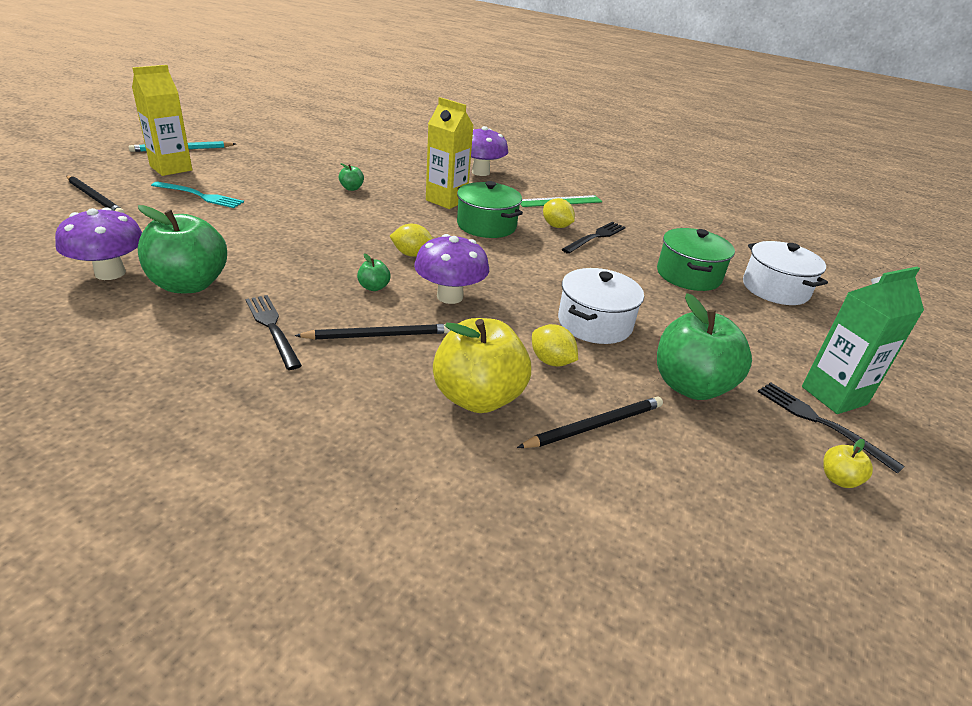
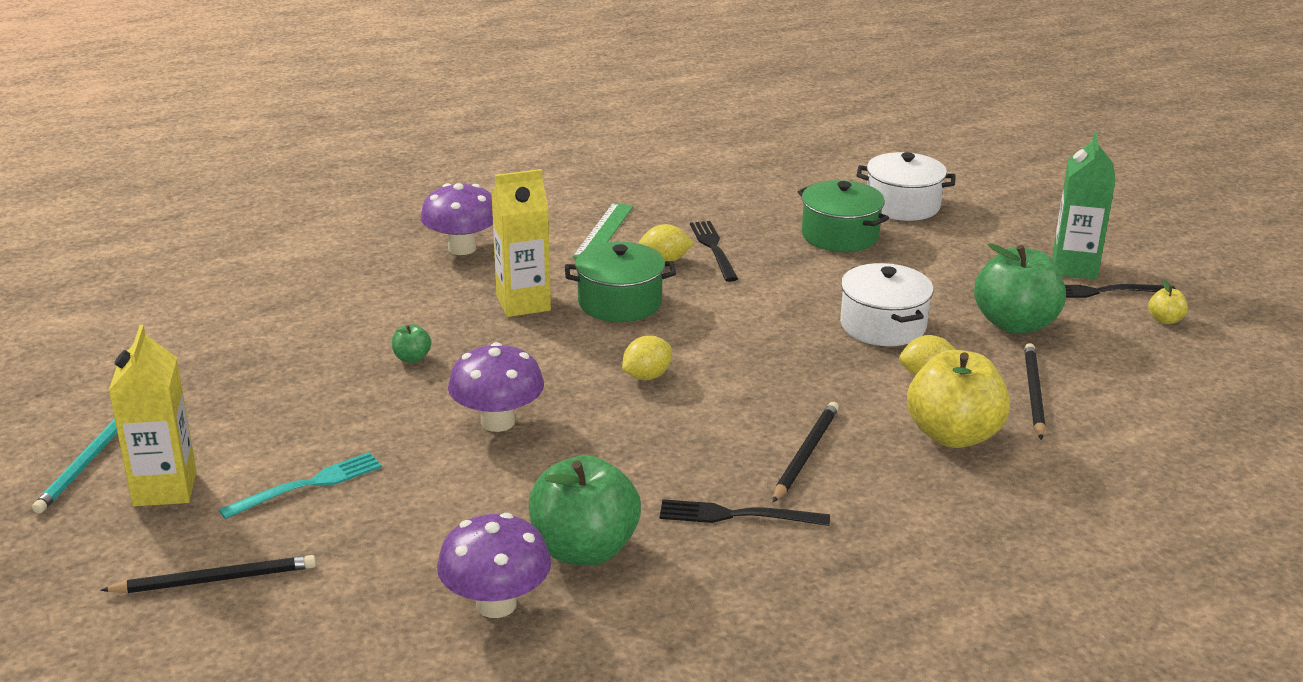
camera: 50 degrees left, 5 degrees down
(374, 287) = (702, 426): green apple -> none
(450, 296) = (763, 386): purple mushroom -> purple mushroom (498, 422)

